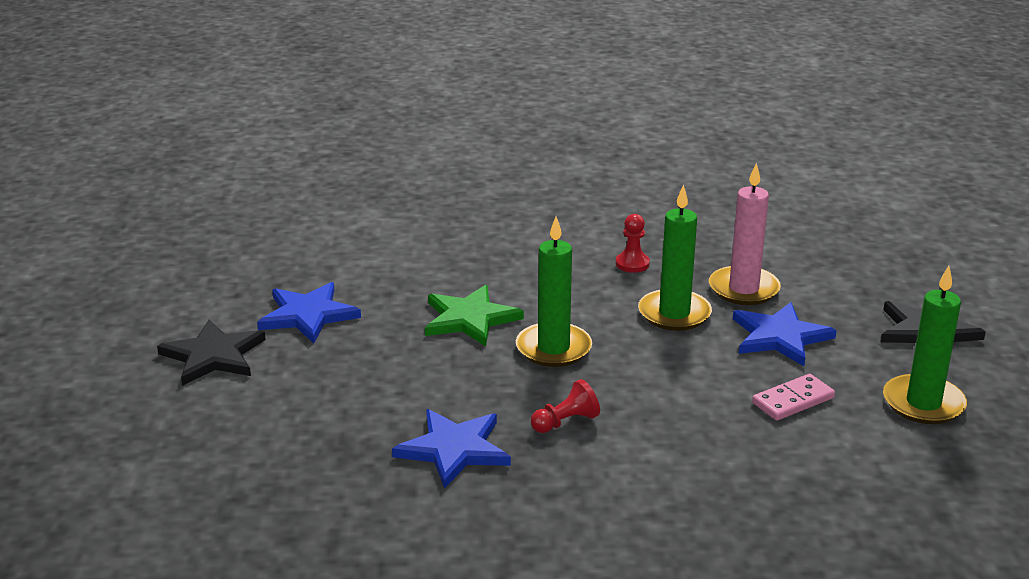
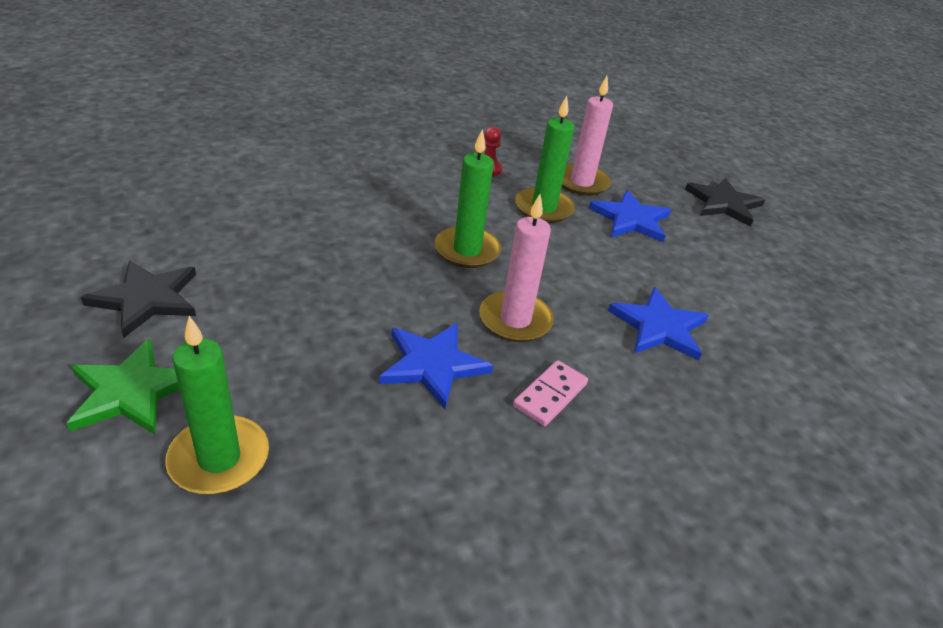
camera: 25 degrees left, 10 degrees up
(308, 315) = (229, 244): blue star -> blue star (659, 327)
(469, 319) = (382, 231): green star -> green star (131, 391)
(565, 422) = (515, 320): red pawn -> pink candle
(793, 401) = (674, 273): pink domino -> pink domino (550, 395)
(923, 403) = (761, 262): green candle -> green candle (219, 458)

